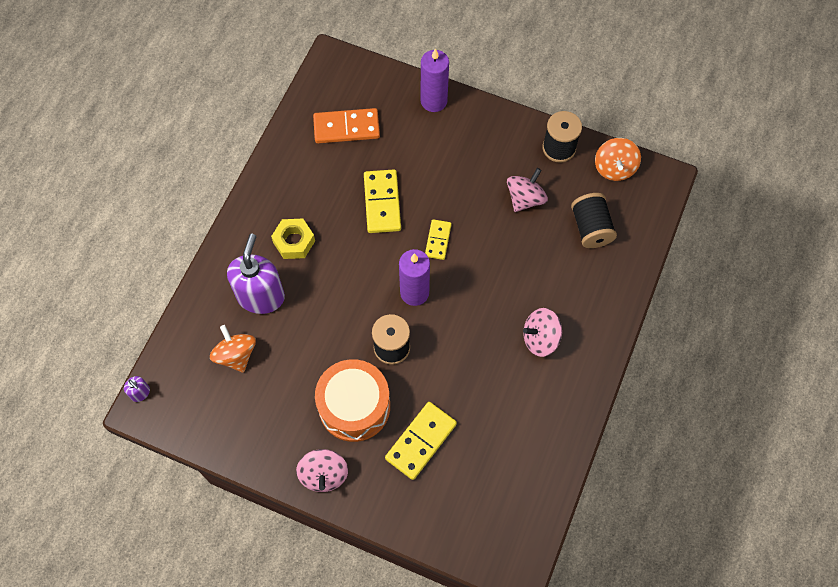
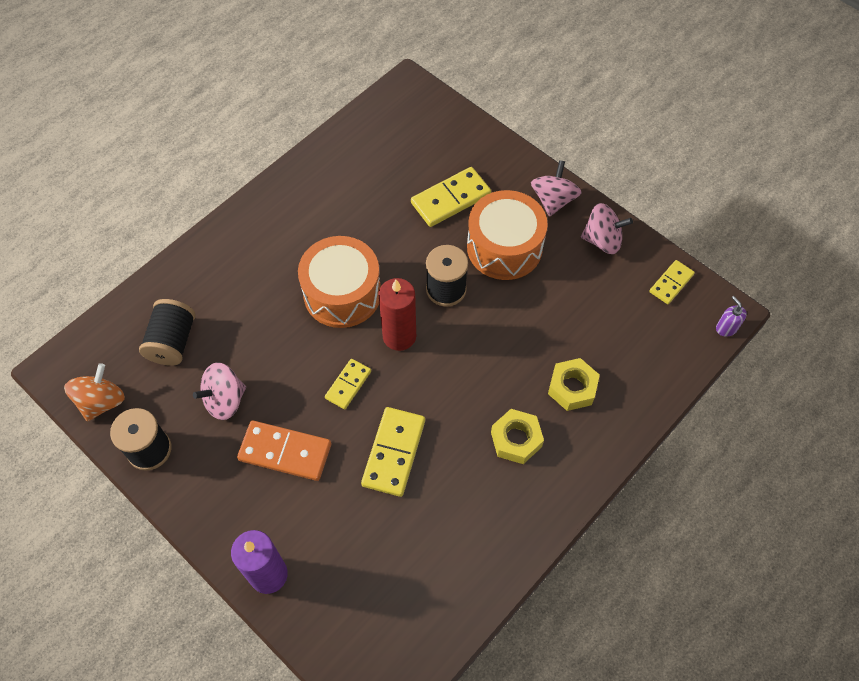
camera: 160 degrees left, 5 degrees down
(195, 421) = (671, 283): none -> yellow domino
(236, 355) = (615, 334): orange spinning top -> none
(261, 296) = (572, 388): purple soap dispenser -> yellow nut
(346, 127) = (399, 575): orange domino -> orange domino (285, 452)
(414, 292) = (399, 336): purple candle -> red candle
(477, 313) = (342, 293): none -> orange drum
(540, 338) = (291, 250): pink spinning top -> pink spinning top (602, 240)

